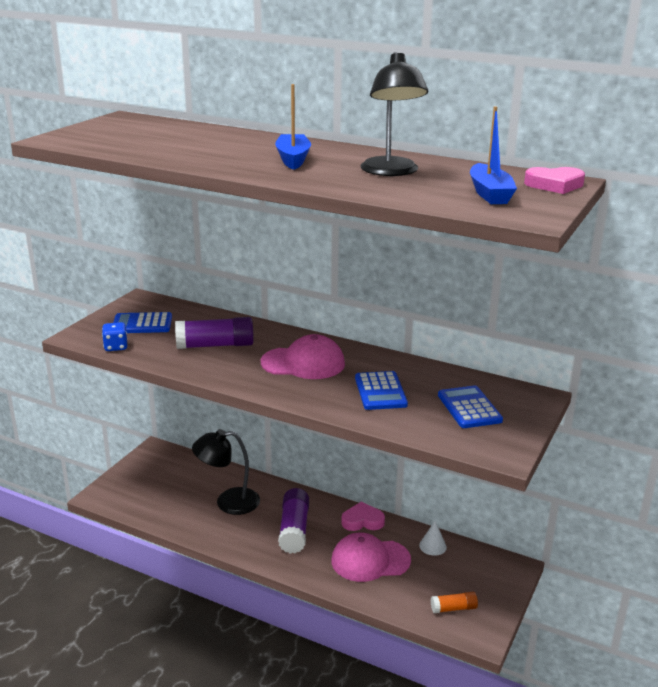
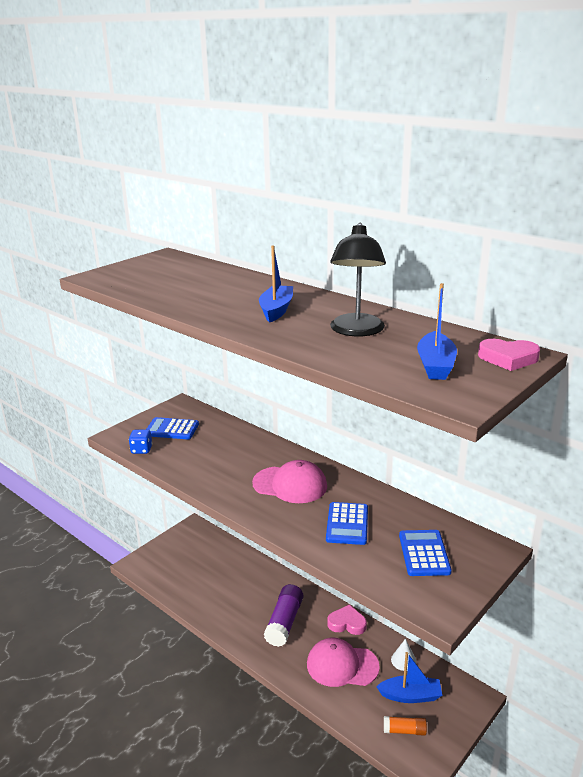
camera: 15 degrees right, 0 degrees up
(215, 345) = (222, 457): purple glue stick -> none
(228, 502) = (237, 586): black lamp -> none
(450, 576) = (410, 695): none -> blue boat

